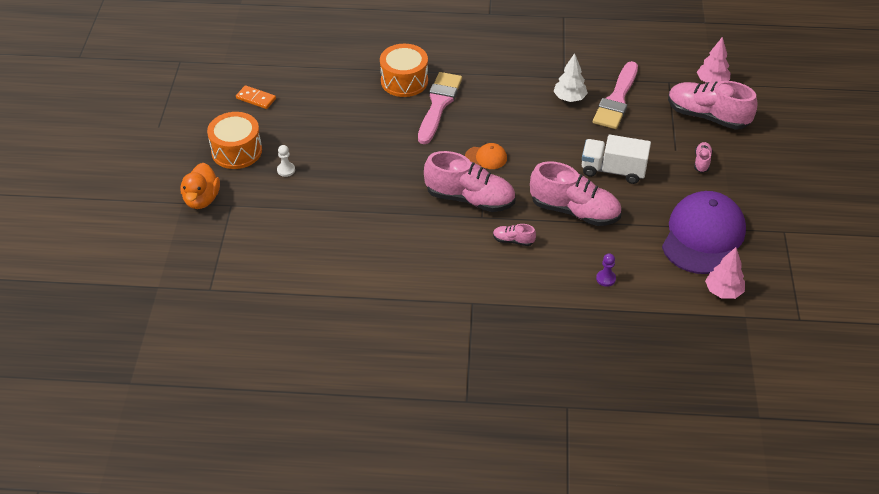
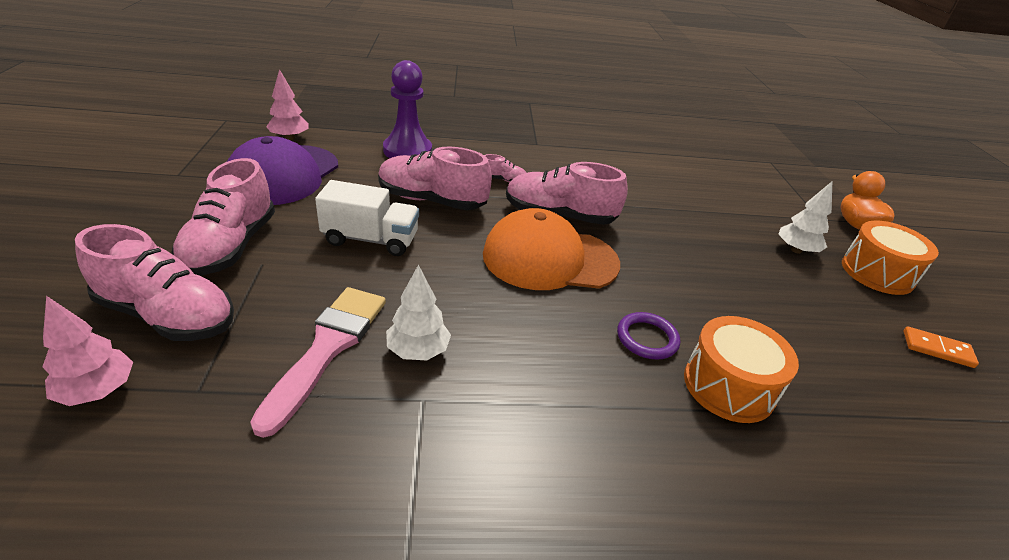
camera: 170 degrees right, 10 degrees down
(286, 170) = (796, 250): white pawn -> white tree
(438, 105) = (647, 338): pink brush -> purple ring
(486, 157) = (550, 259): orange cap -> orange cap, size x2.29
(605, 279) = (407, 151): purple pawn -> purple pawn, size x2.43
(702, 162) = (230, 247): pink shoe -> pink shoe, size x2.25

